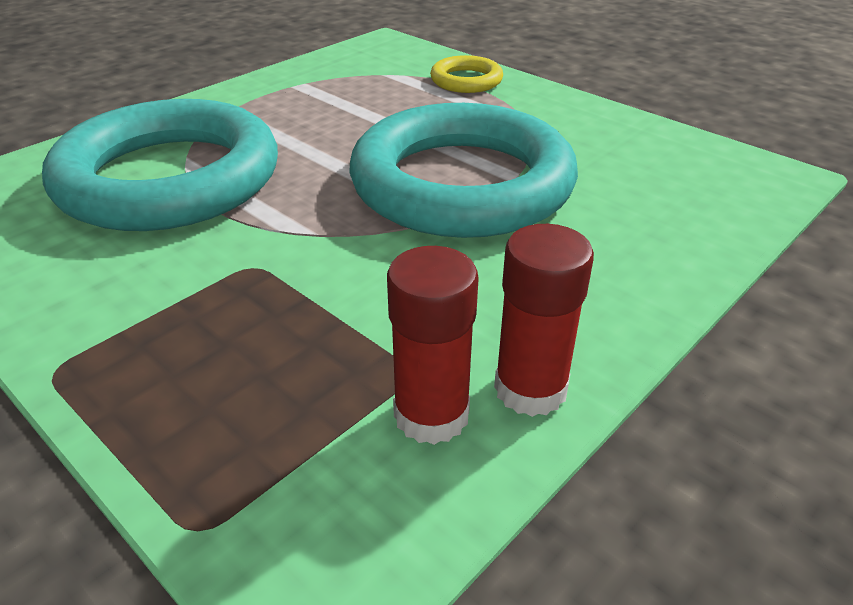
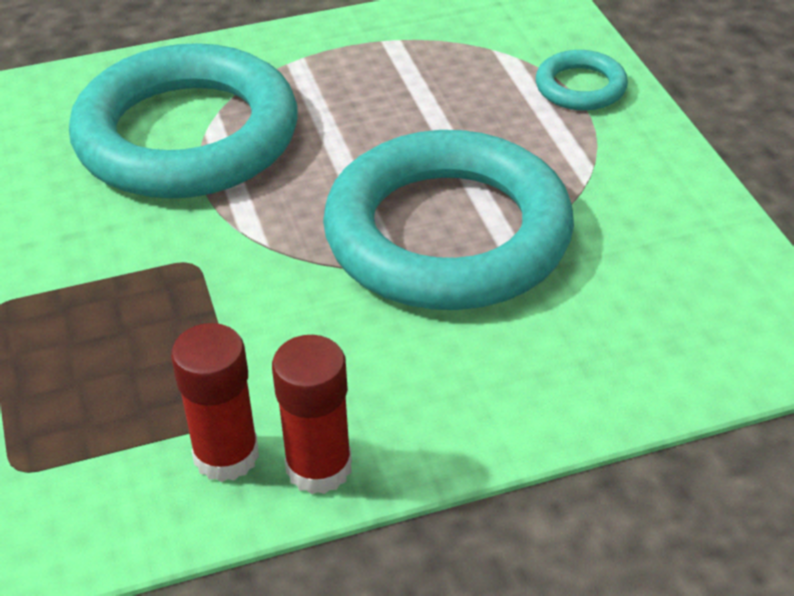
camera: 30 degrees right, 5 degrees up
(466, 80) = (580, 87): yellow ring -> turquoise ring

